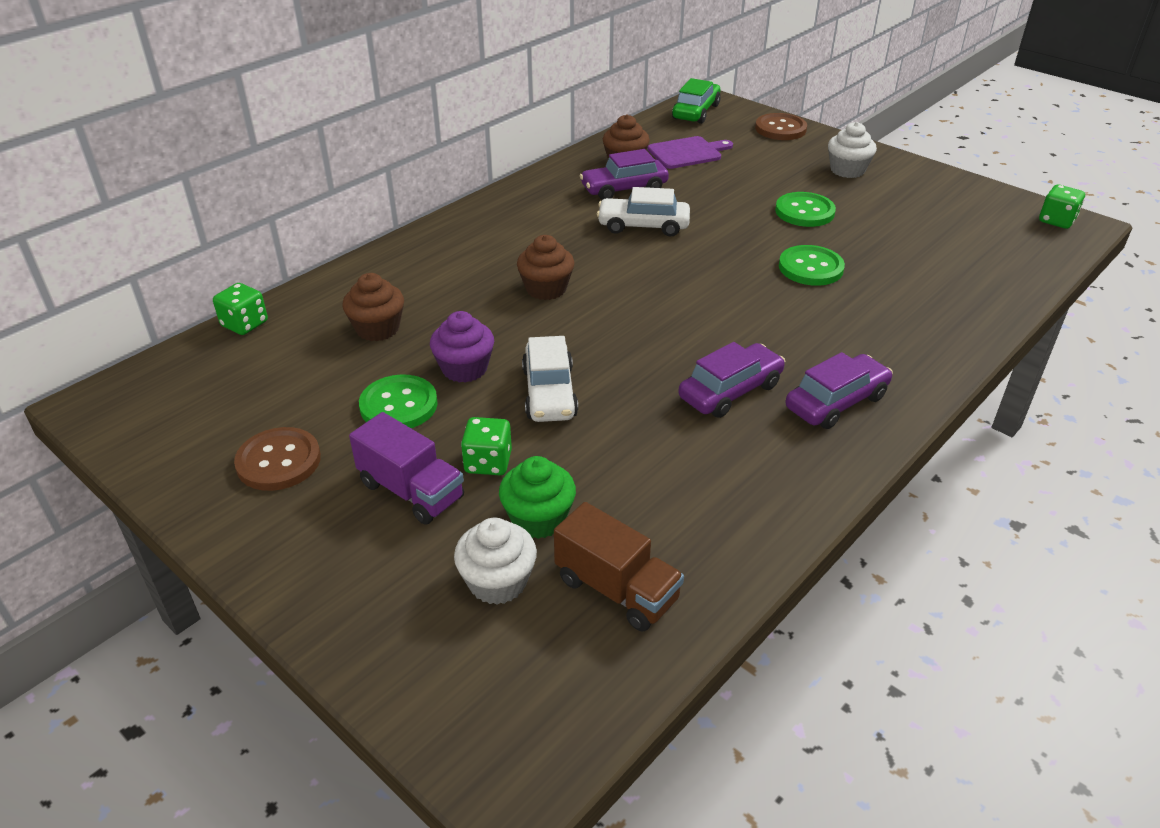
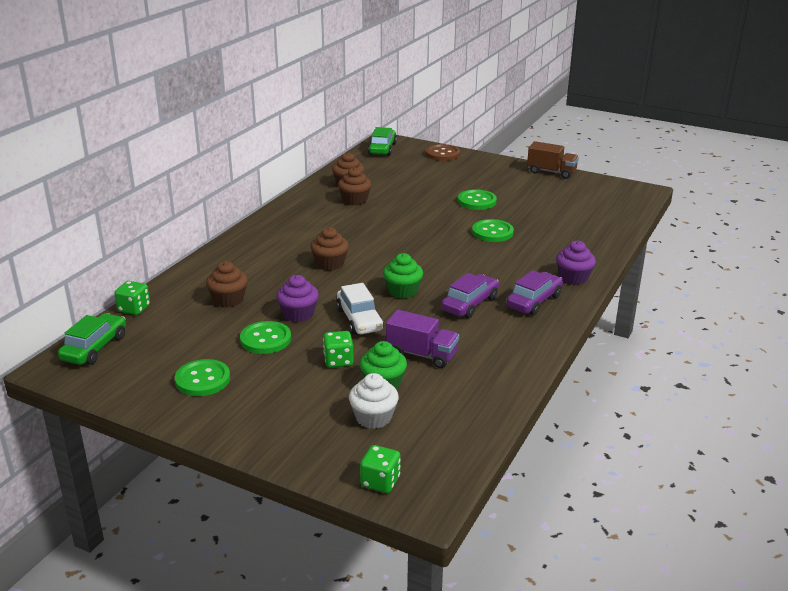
camera: 15 degrees left, 10 degrees down
(162, 381) = (95, 348): none -> green car
(278, 461) = (202, 379): brown button -> green button
(411, 491) = (297, 382): purple truck -> purple truck (421, 354)
(616, 589) = (445, 410): brown truck -> brown truck (551, 172)
(624, 189) = (355, 200): purple car -> brown cupcake
(634, 352) = (402, 291): none -> green cupcake
(643, 226) = (377, 220): white car -> none
(687, 153) = (387, 174): purple cutting board -> none
(847, 170) = (494, 174): white cupcake -> none
(916, 368) = (573, 278): none -> purple cupcake
(1056, 221) = (629, 190): green dice -> green dice (380, 481)

